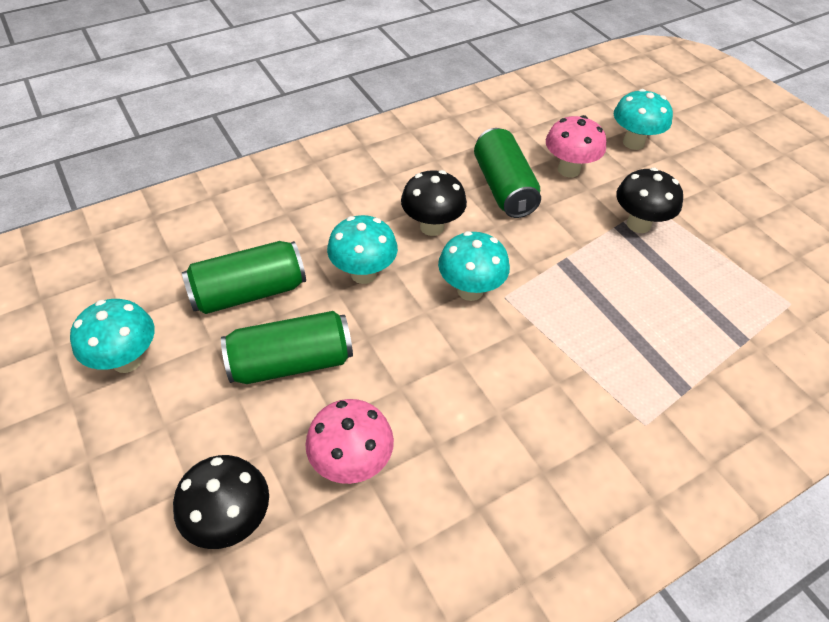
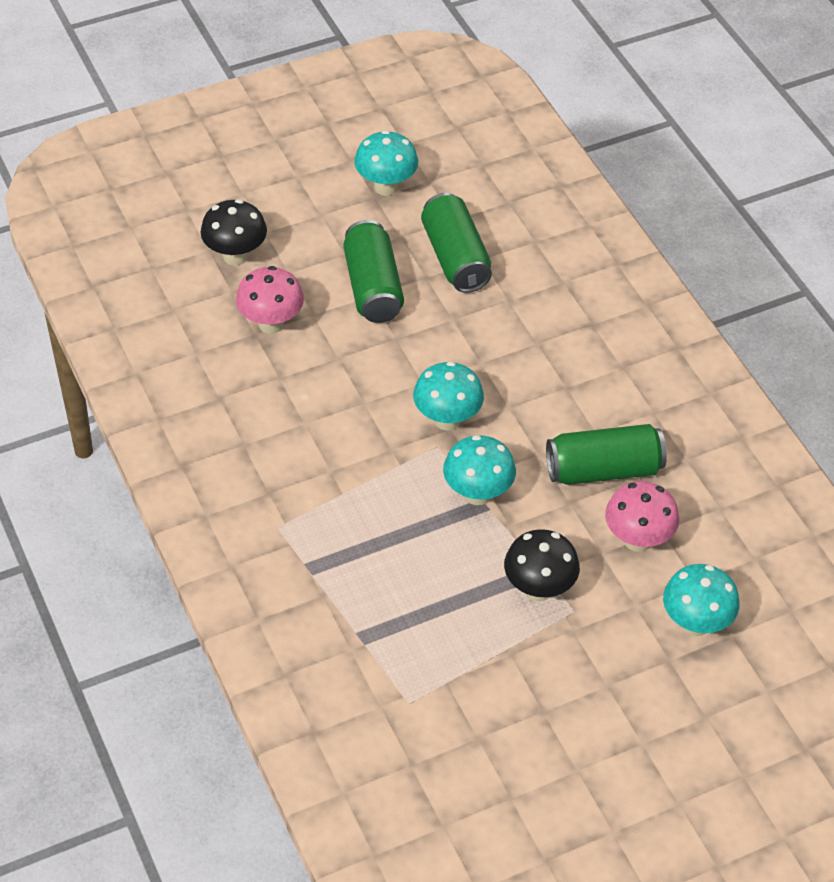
camera: 95 degrees right, 0 degrees up
(363, 274) = (474, 339): turquoise mushroom -> turquoise mushroom (477, 494)
(432, 227) = (539, 398): black mushroom -> none

